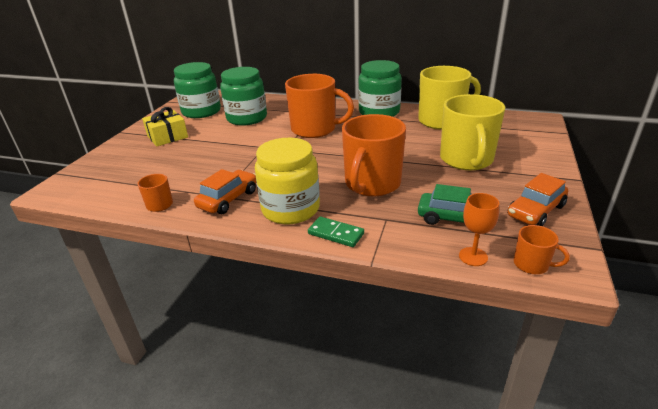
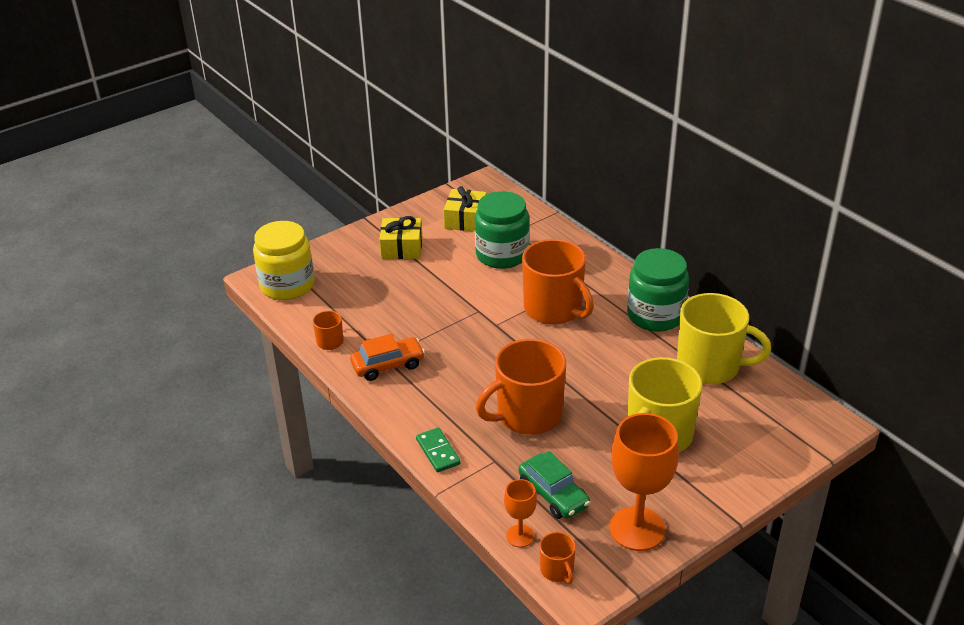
camera: 35 degrees right, 5 degrees up
(201, 111) = (465, 219): green jar -> yellow gift
(290, 209) = (428, 405): yellow jar -> yellow jar (287, 285)
(535, 211) = (637, 529): orange car -> orange goblet

